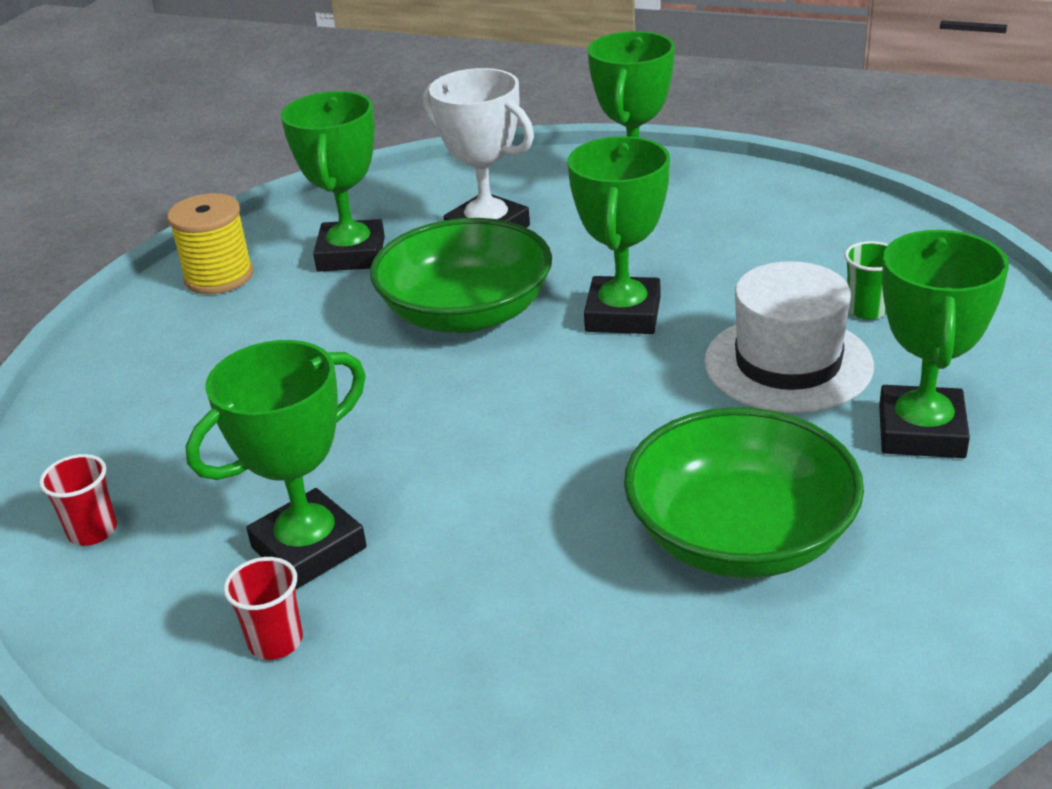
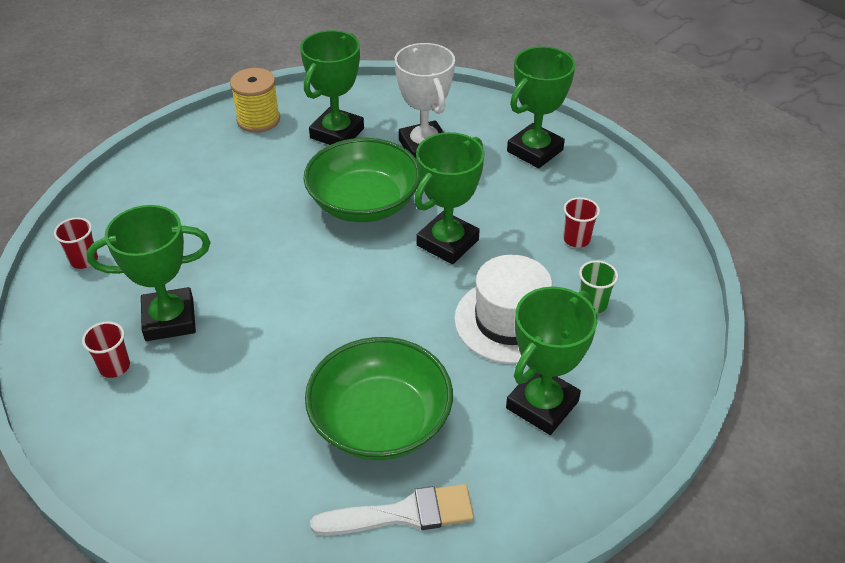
camera: 25 degrees right, 10 degrees up
(778, 255) = (576, 239): none -> red cup
(880, 625) = (402, 514): none -> white brush

